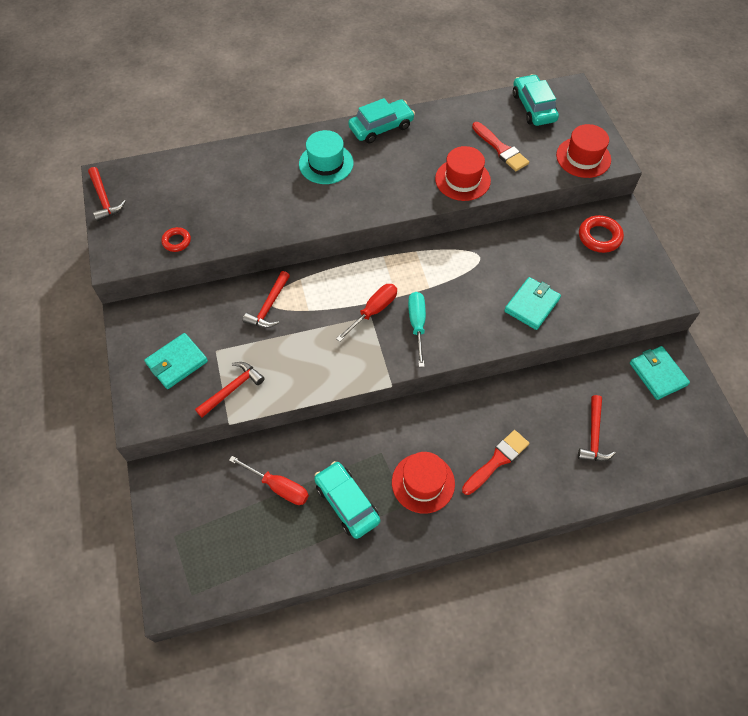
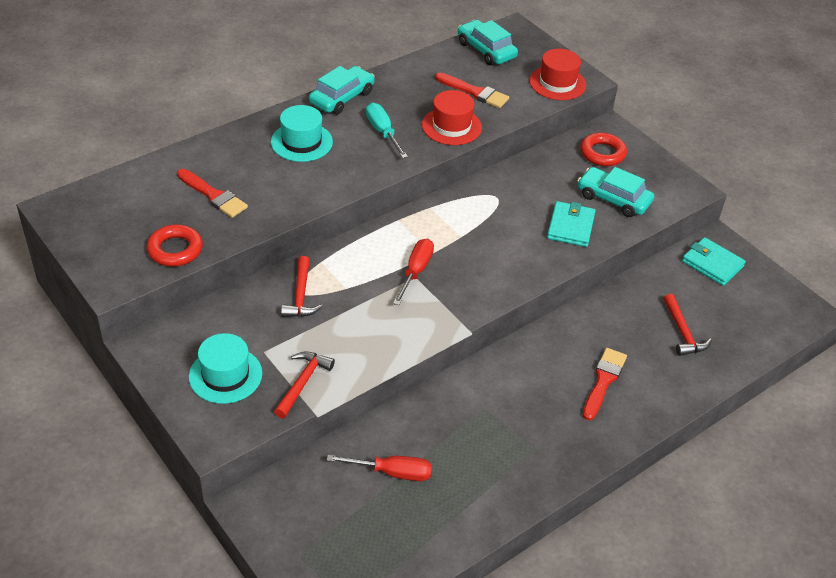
camera: 25 degrees left, 15 degrees down
(104, 199) = (65, 229): red hammer -> none
(176, 241) = (175, 250): red ring -> red ring, size x1.61
(177, 362) = (225, 375): turquoise wallet -> turquoise hat
(230, 197) = (213, 195): none -> red brush
(347, 503) = (473, 465): turquoise car -> turquoise car (613, 199)
(417, 325) = (467, 272): turquoise screwdriver -> turquoise screwdriver (383, 132)
(423, 483) = (541, 422): red hat -> none

